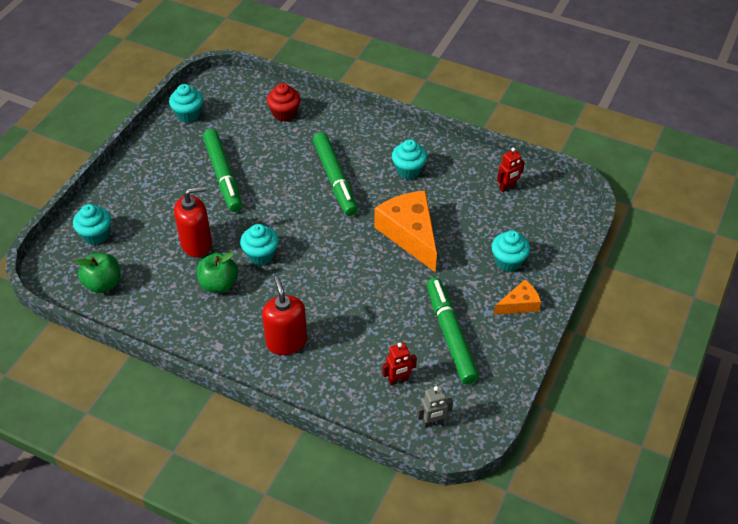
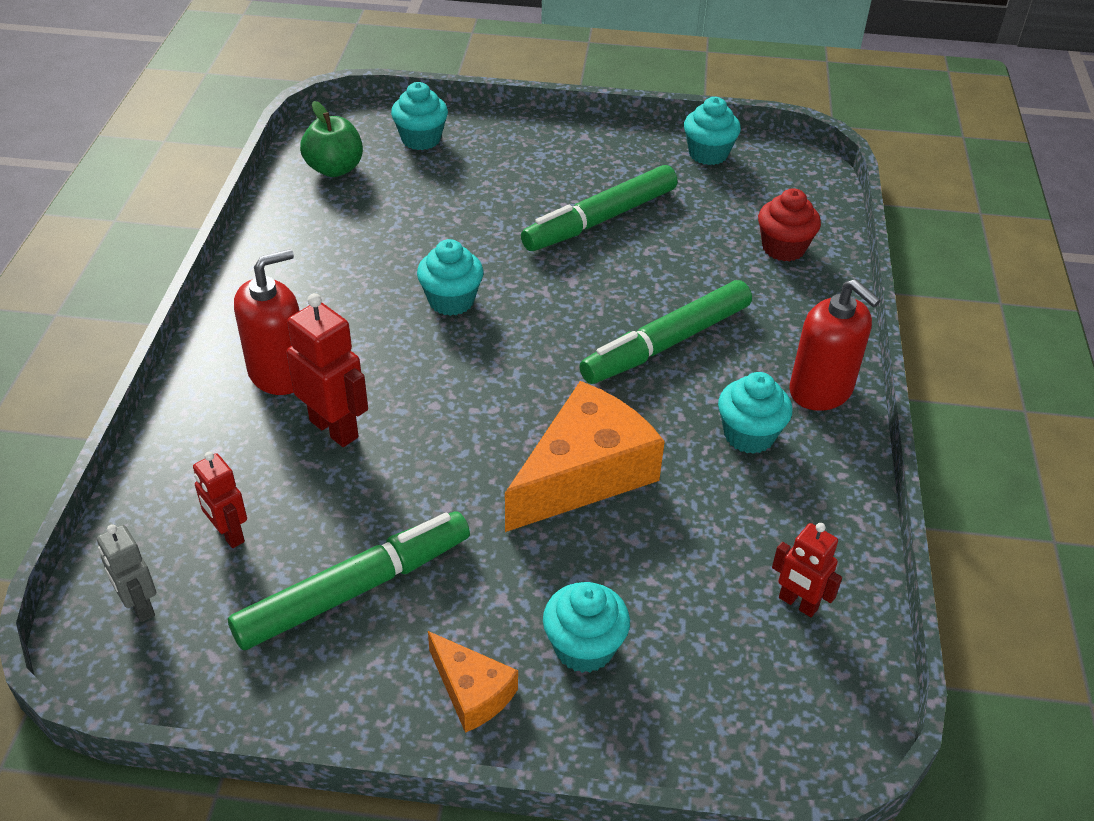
camera: 70 degrees right, 5 degrees down
(196, 243) = (445, 230): red soap dispenser -> red soap dispenser (821, 390)
(219, 284) = (373, 273): green apple -> none
(340, 324) = (334, 428): none -> red robot

